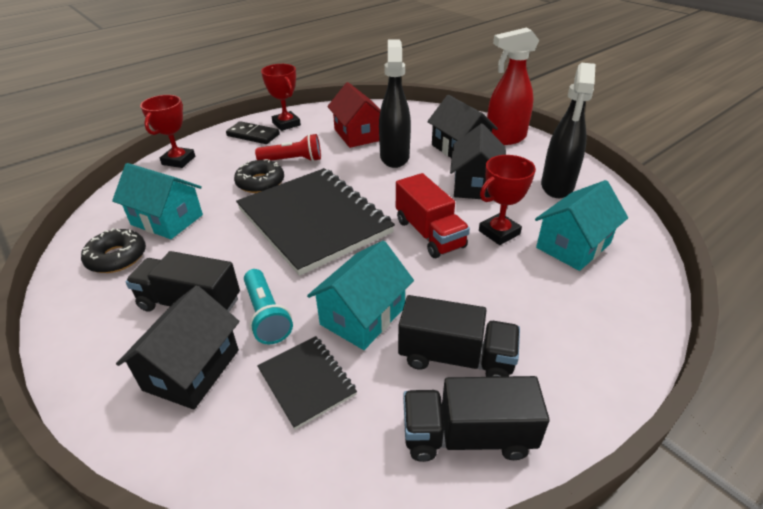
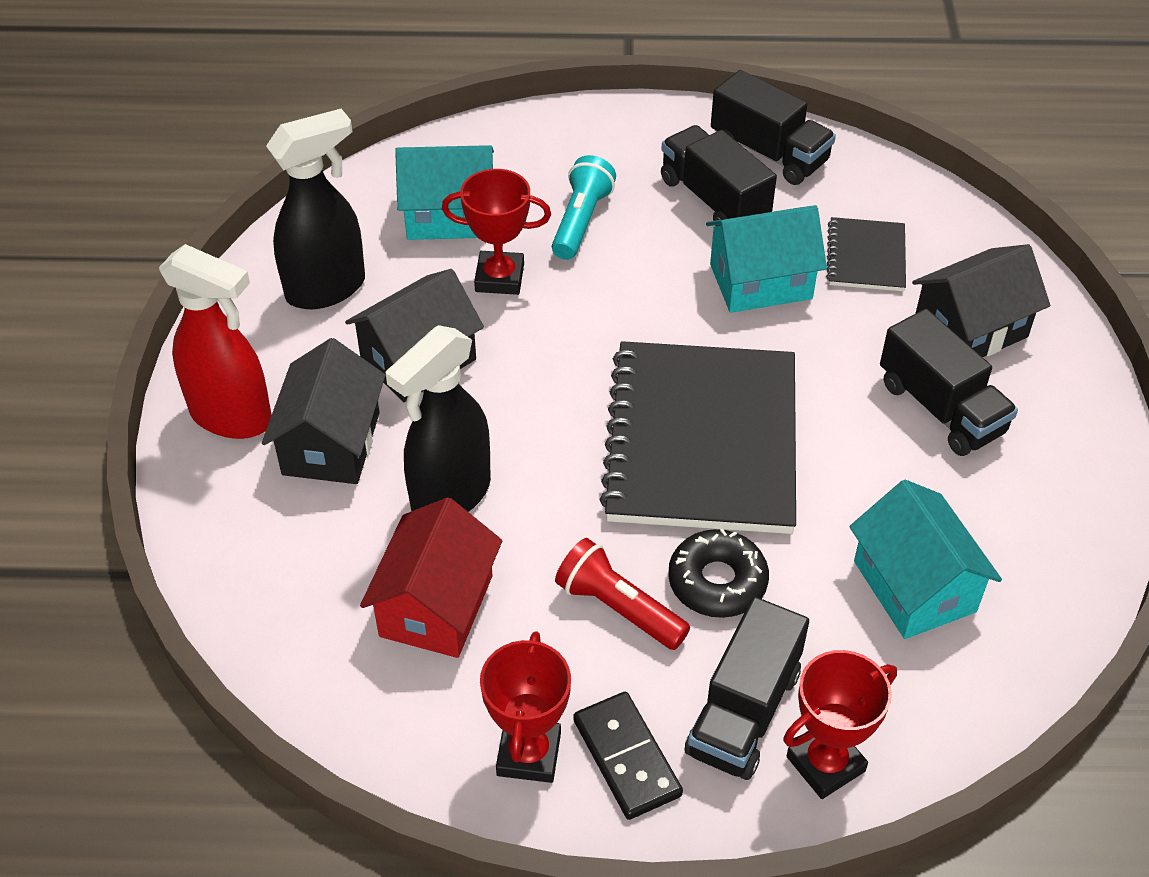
camera: 140 degrees left, 10 degrees up
(117, 257) = (1014, 547): black donut -> none
(220, 158) = (743, 712): none -> black truck
(266, 315) = (861, 341): turquoise flashlight -> turquoise flashlight (581, 221)
(429, 234) = (579, 327): red truck -> none

